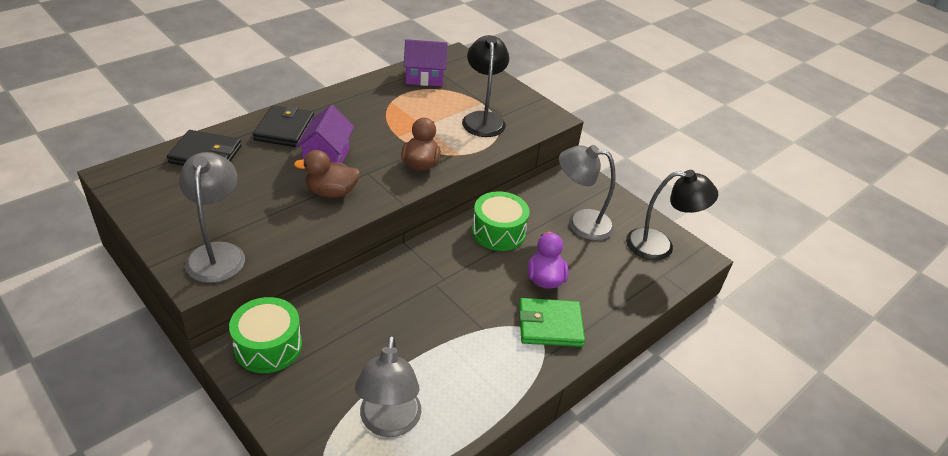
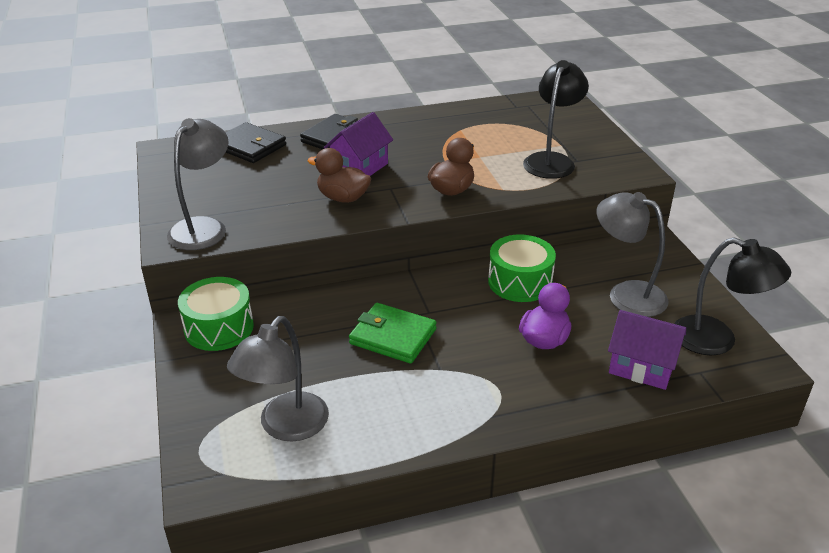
camera: 30 degrees right, 5 degrees down
(424, 77) = (512, 113): purple house -> purple house (641, 367)
(550, 325) = (520, 386): green wallet -> green wallet (393, 336)

